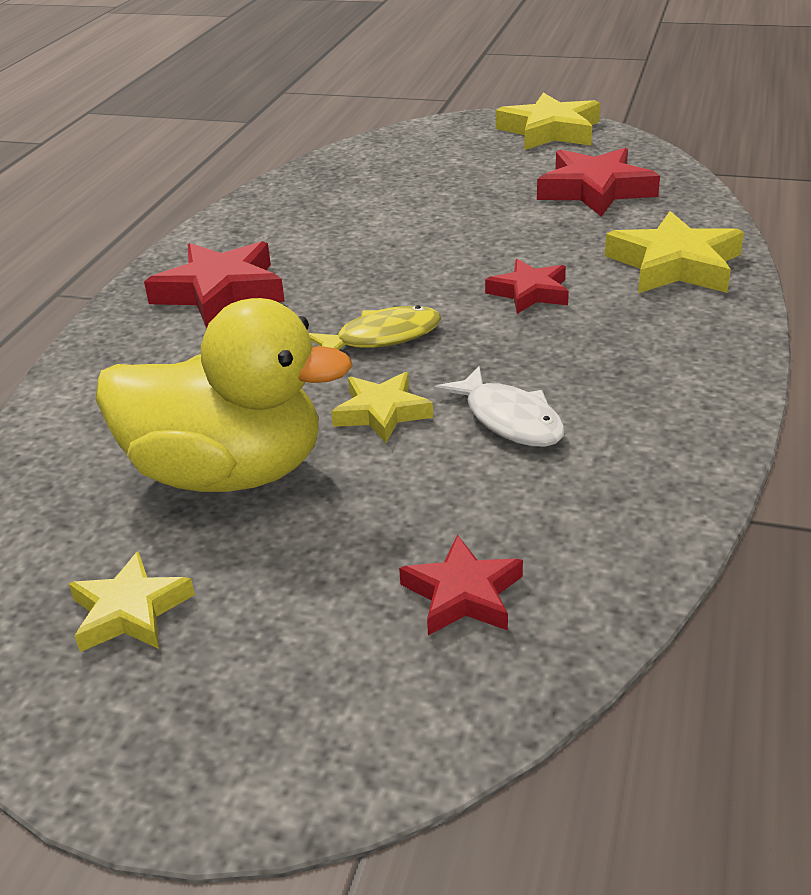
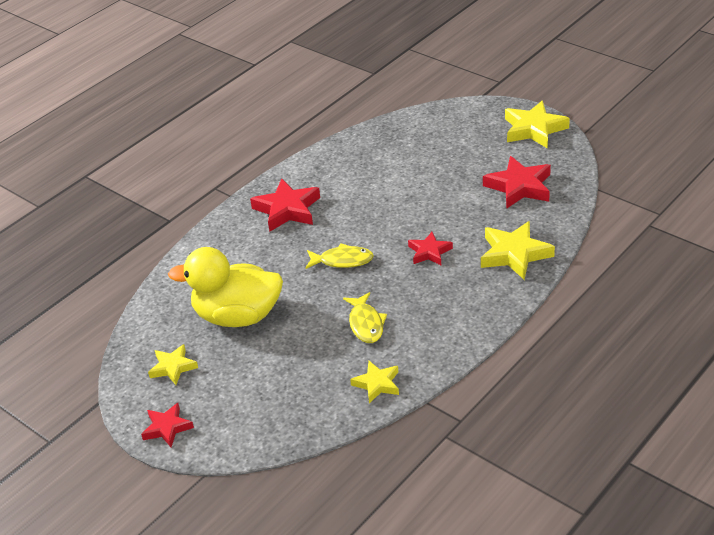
camera: 25 degrees right, 5 degrees up
(228, 473) = (237, 316): yellow duck -> yellow duck turned 150 degrees clockwise
(381, 412) = (316, 304): yellow star -> yellow star (377, 384)
(463, 594) = (292, 398): red star -> red star (167, 428)
(509, 419) = (366, 324): white fish -> yellow fish

